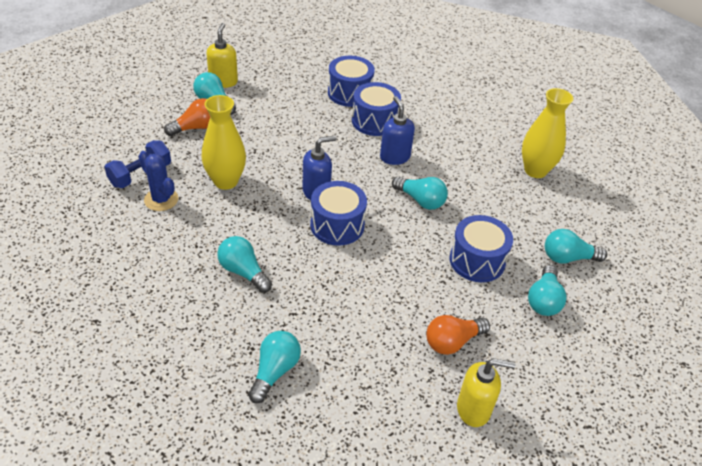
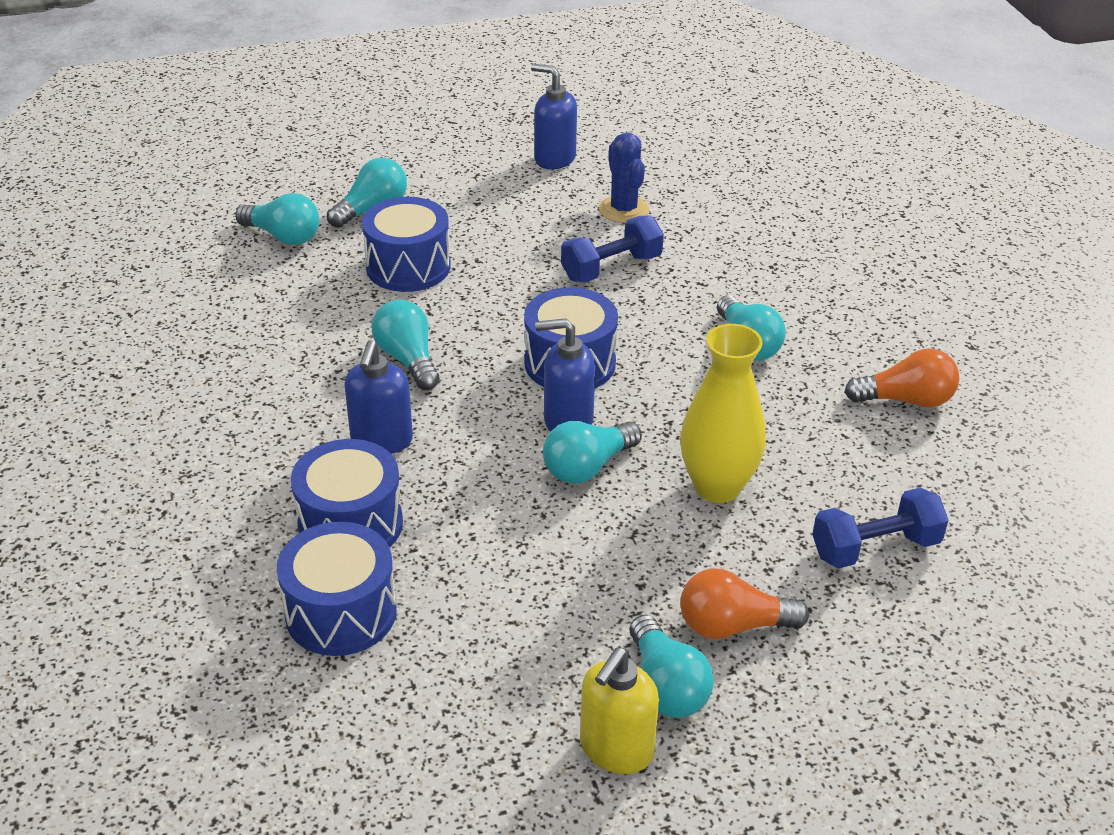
camera: 150 degrees left, 5 degrees down
(161, 199) = (845, 487): blue cactus -> blue cactus (624, 209)
(275, 371) = (754, 240): turquoise light bulb -> turquoise light bulb (587, 467)
(358, 305) = (611, 268): none -> blue dumbbell
(452, 342) = (524, 207): orange light bulb -> orange light bulb (906, 400)
(474, 409) = (554, 159): yellow soap dispenser -> blue soap dispenser
(535, 170) = (170, 347): yellow vase -> none

